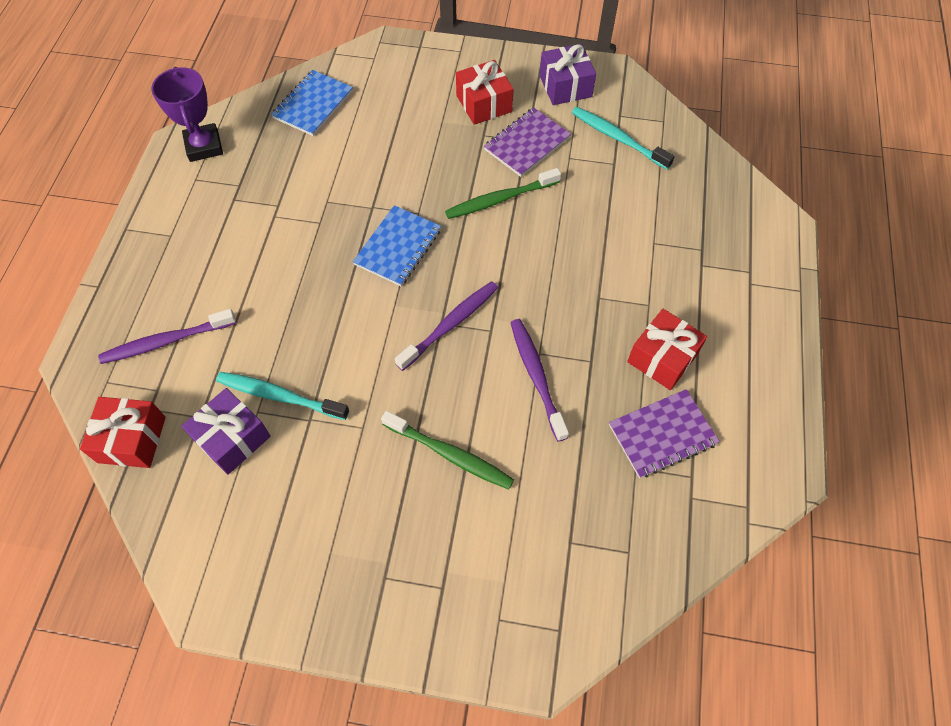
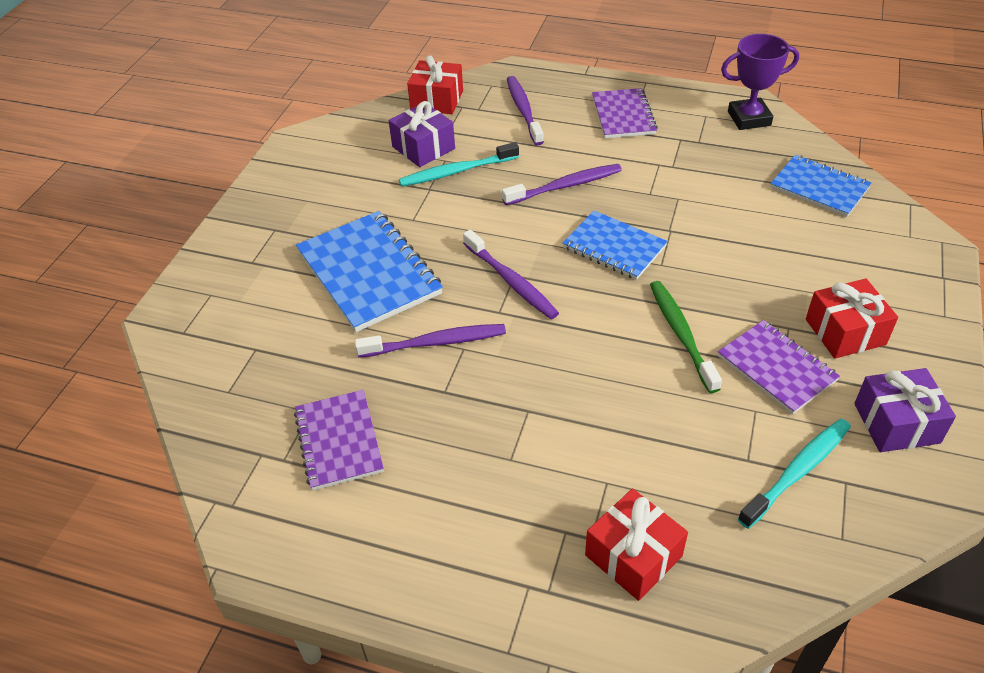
camera: 100 degrees right, 15 degrees down
(187, 247) = (623, 115): none -> purple notebook
(280, 396) = (456, 171): turquoise toothbrush -> turquoise toothbrush turned 135 degrees counterclockwise
(307, 291) = (565, 186): none -> purple toothbrush
(450, 454) = (369, 273): green toothbrush -> blue notebook
(662, 358) = (434, 459): red gift -> red gift (633, 556)

